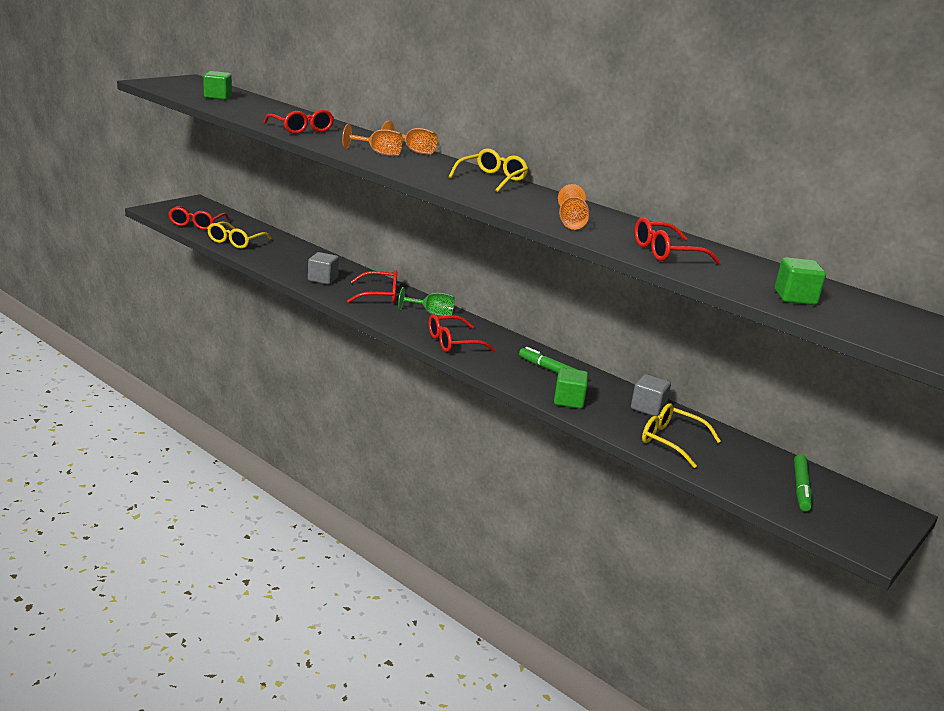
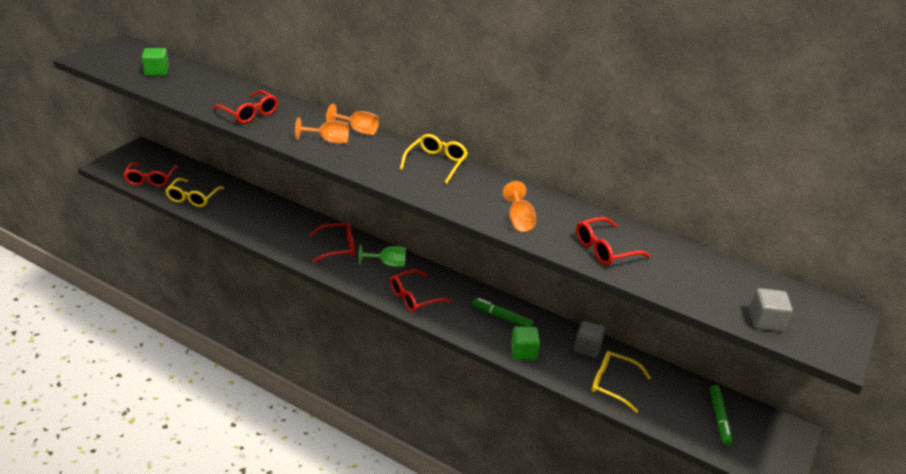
camera: 10 degrees left, 10 degrees up
(323, 279) = (283, 235): grey cube -> grey cube (765, 321)
(795, 297) = (718, 294): green cube -> none

